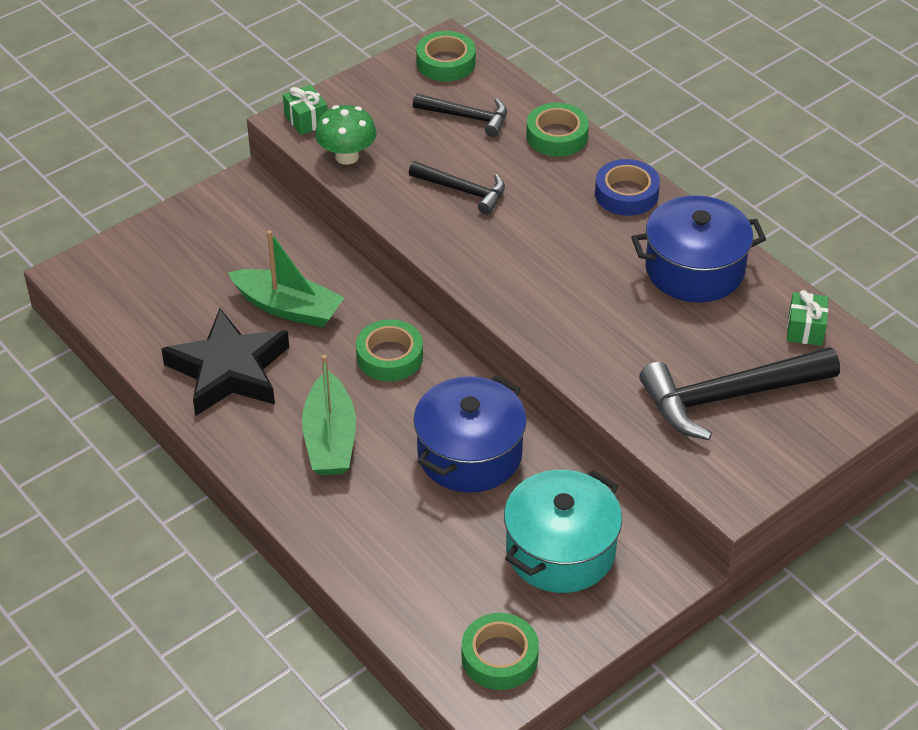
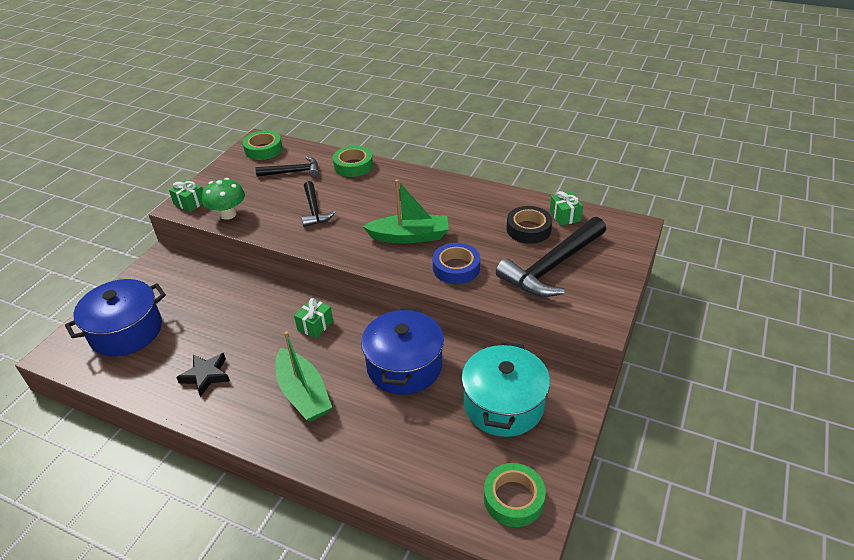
camera: 25 degrees left, 5 degrees down
(229, 370) = (206, 375): black star -> black star, size x0.53
(288, 308) = (229, 320): green boat -> green boat (409, 236)
(389, 356) = (315, 325): green tape -> green gift
(463, 191) = (314, 210): black hammer -> black hammer turned 75 degrees clockwise
(626, 194) = (413, 181): blue tape -> blue tape (456, 268)
(694, 269) = (480, 206): blue pot -> blue pot (126, 331)
(737, 330) = (528, 229): none -> black tape

